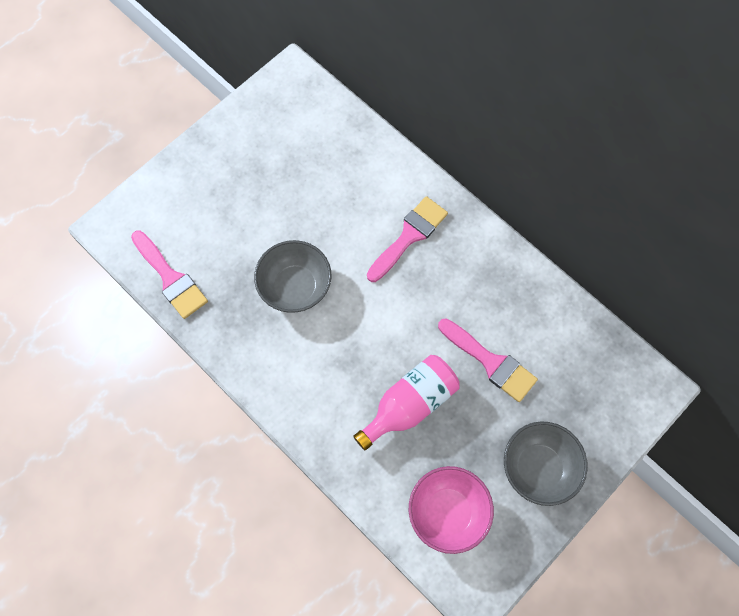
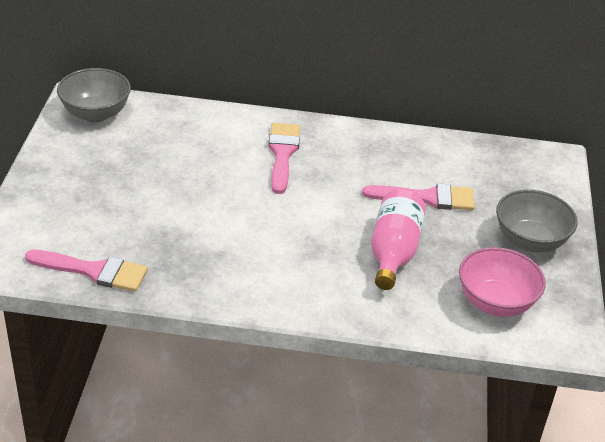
camera: 40 degrees left, 30 degrees down
(295, 287) = (219, 225): grey bowl -> grey bowl (96, 113)

